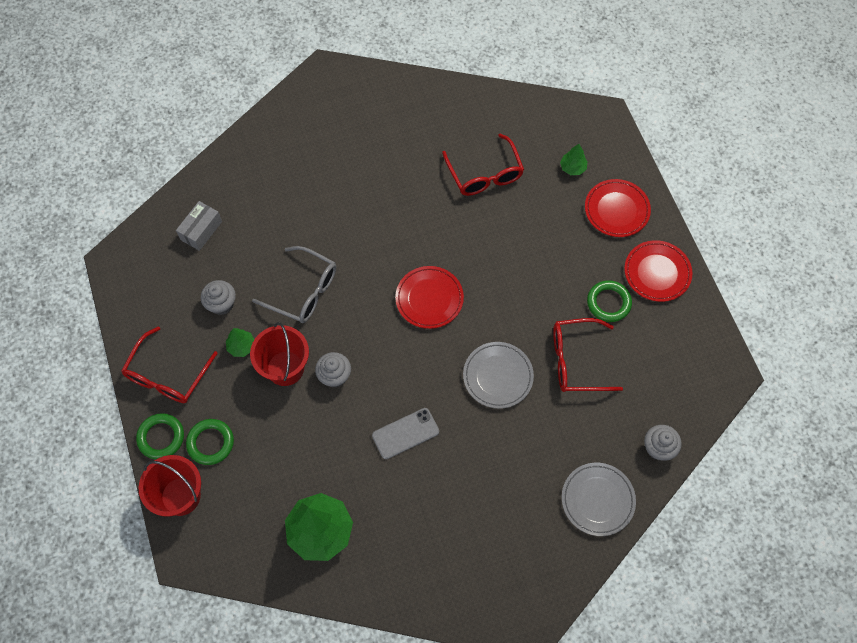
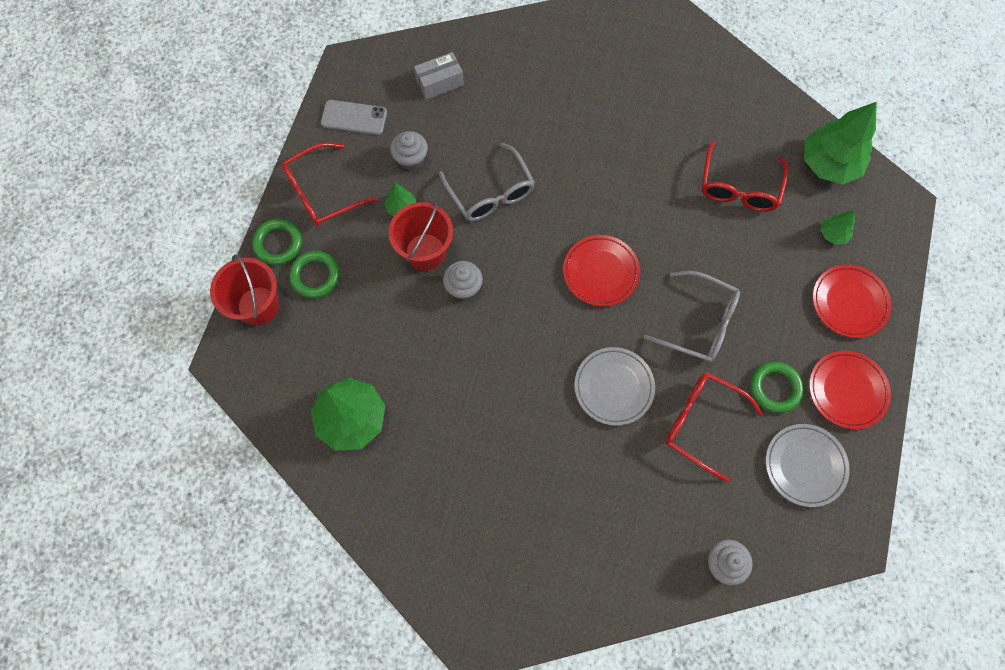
camera: 35 degrees right, 5 degrees up
(405, 433) = (489, 382): grey phone -> grey phone (354, 118)
(525, 290) = (699, 322): none -> grey glasses
(535, 119) = (828, 163): none -> green tree
(597, 500) = (626, 570): grey plate -> grey plate (805, 465)

